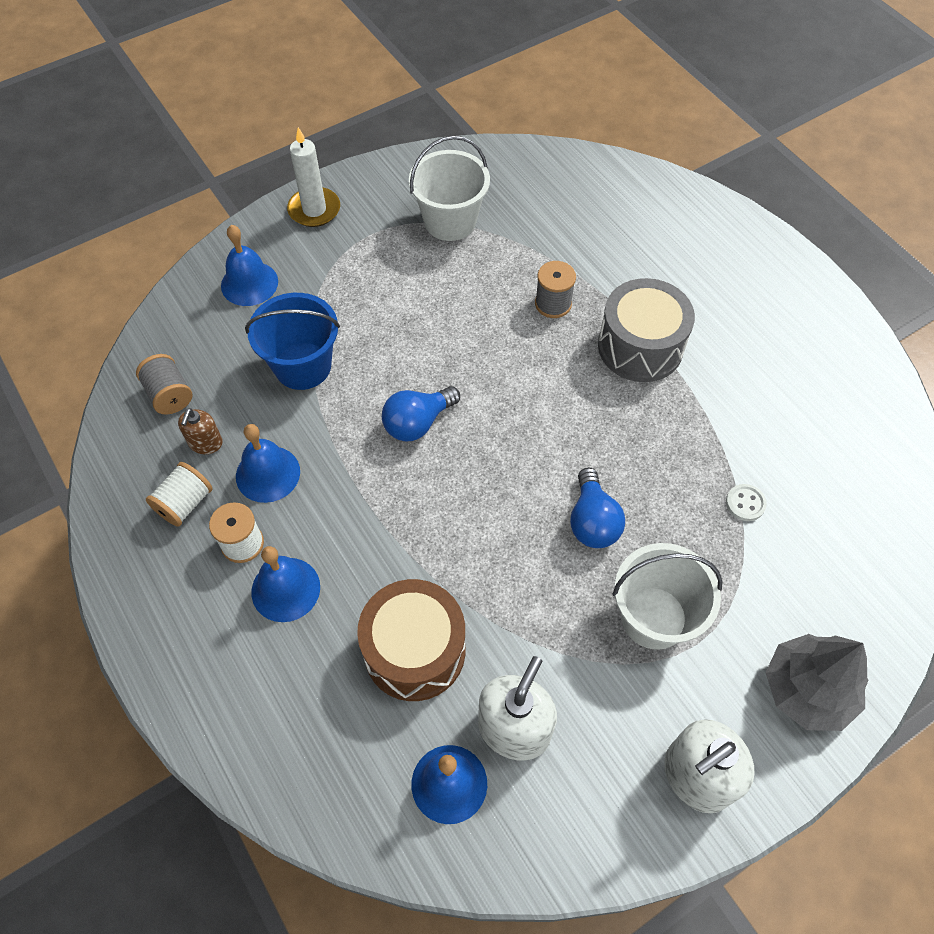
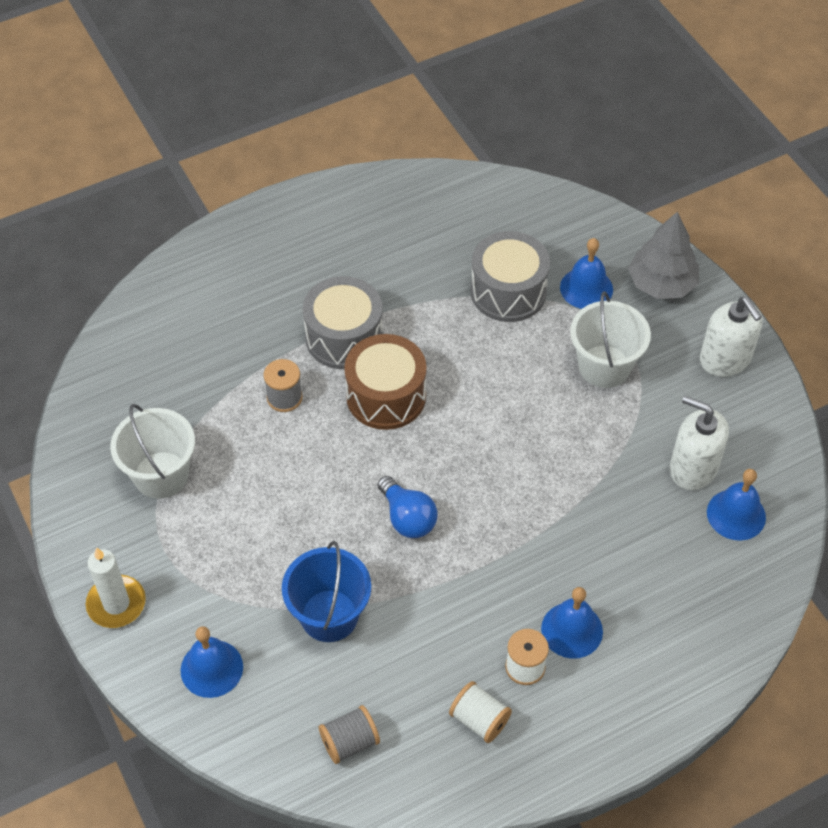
camera: 85 degrees left, 5 degrees down
(205, 443) = (412, 704): brown soap dispenser -> none
(268, 474) = (452, 646): blue bell -> blue bell (586, 288)
(414, 650) = (629, 532): brown drum -> brown drum (386, 396)
(592, 521) = (518, 395): blue light bulb -> none
(745, 503) = (508, 291): white button -> grey drum

